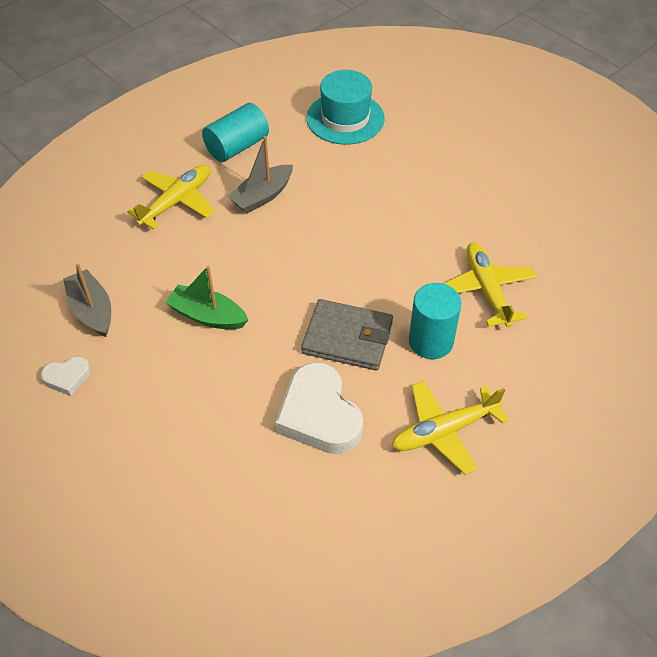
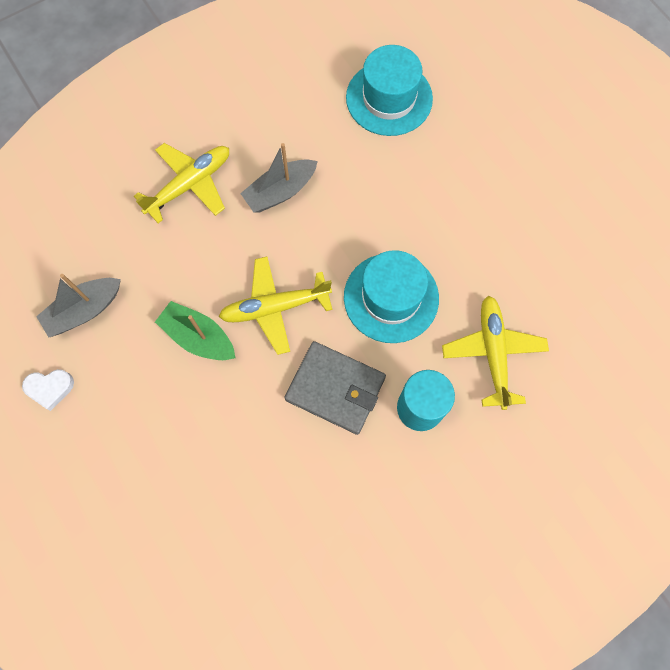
camera: 10 degrees right, 20 degrees up
(92, 310) = (84, 310): grey boat -> grey boat turned 105 degrees counterclockwise
(237, 146) = (265, 120): turquoise cylinder -> none
(319, 415) = (289, 476): white heart -> none
(382, 261) = (391, 297): none -> turquoise hat
(444, 431) = (410, 518): yellow plane -> yellow plane (275, 307)

